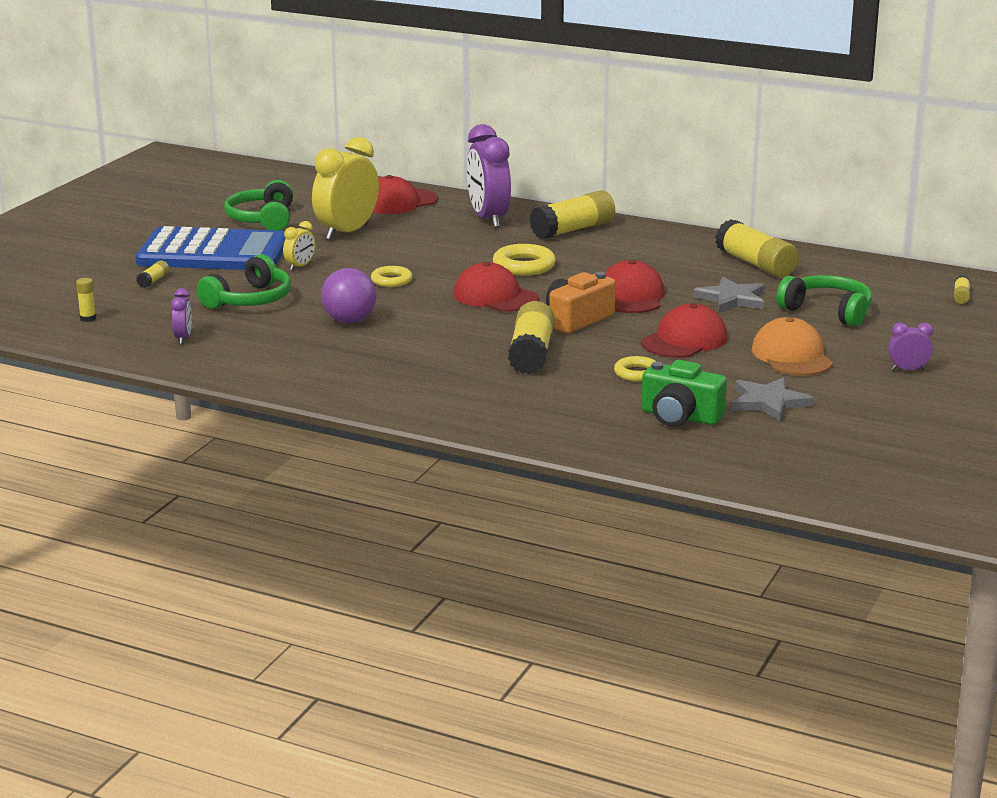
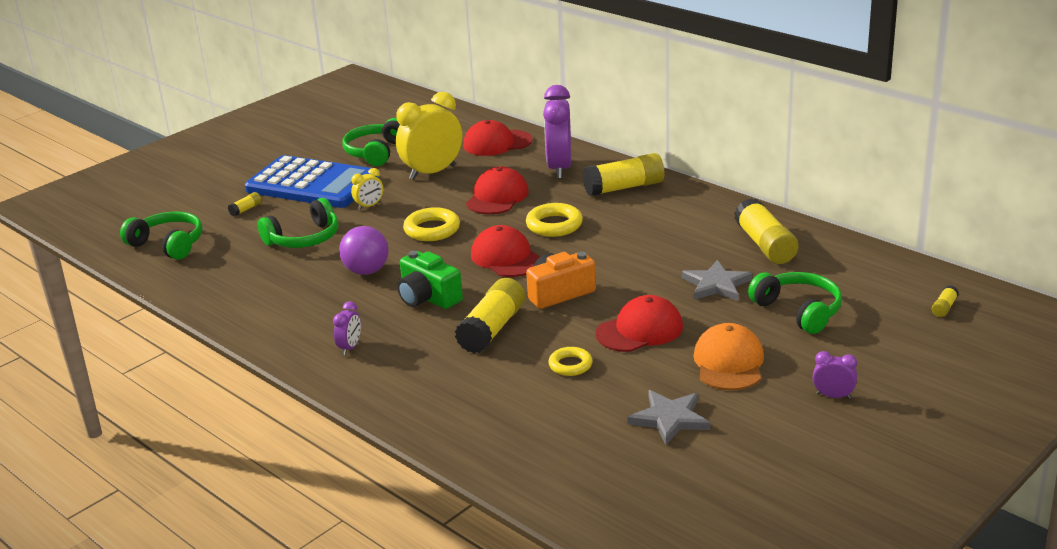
camera: 20 degrees right, 5 degrees up
(88, 318) = (168, 244): yellow glue stick -> green headphones
(183, 338) = (223, 274): purple clock -> purple clock (350, 347)
(391, 280) = (432, 229): yellow ring -> yellow ring, size x1.54
(631, 296) = (625, 270): red cap -> red cap (497, 197)
(680, 416) = (575, 425): green camera -> green camera (428, 298)

